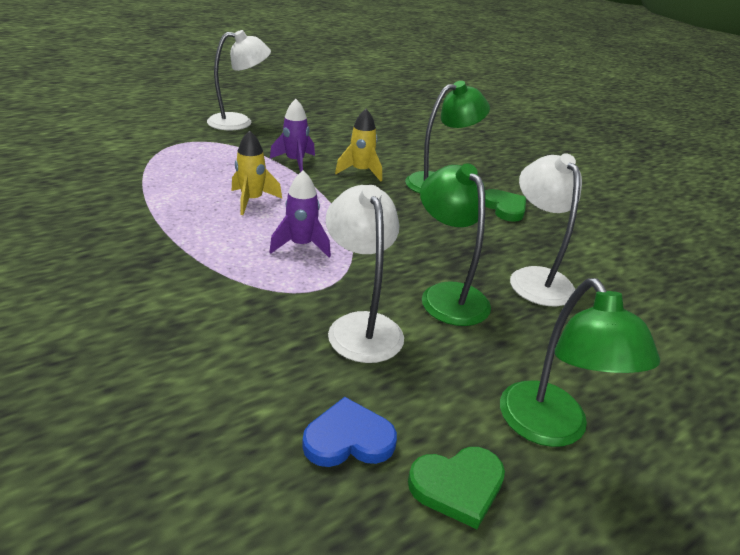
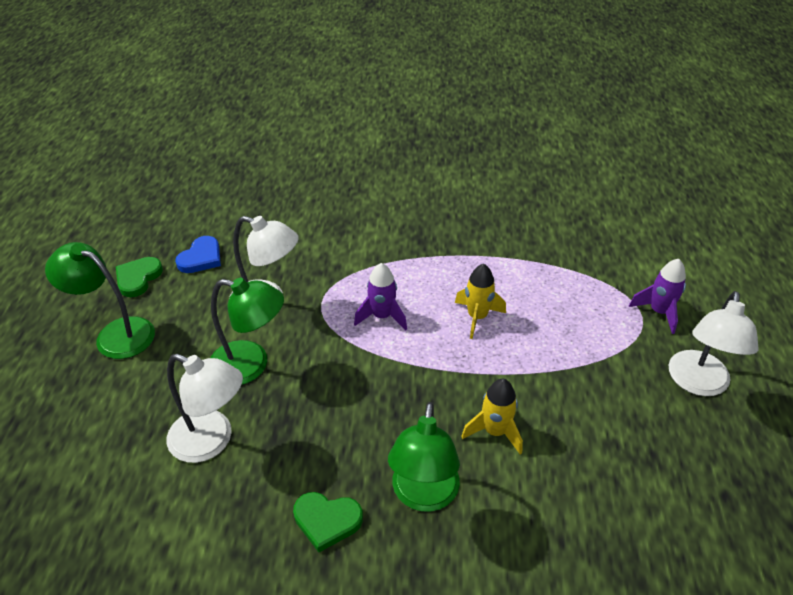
camera: 130 degrees right, 10 degrees up
(295, 162) = (550, 384): purple rocket -> purple rocket (659, 312)

